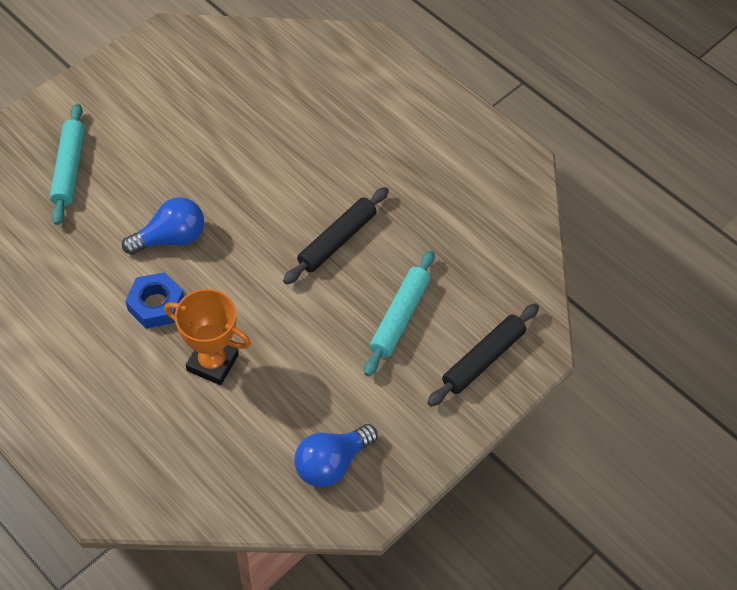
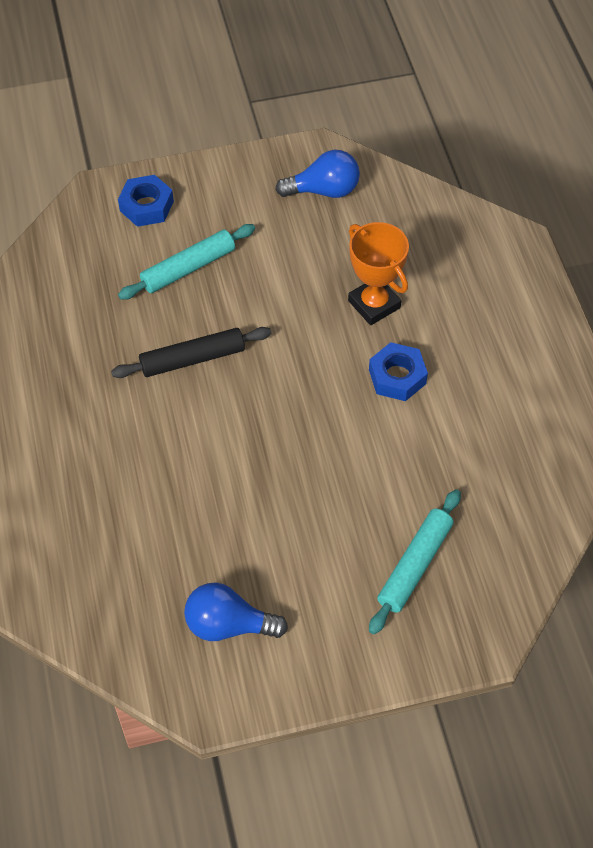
camera: 145 degrees left, 0 degrees up
(171, 238) = (348, 435): blue light bulb -> blue light bulb (228, 625)
(483, 359) = (146, 206): black rolling pin -> blue nut

